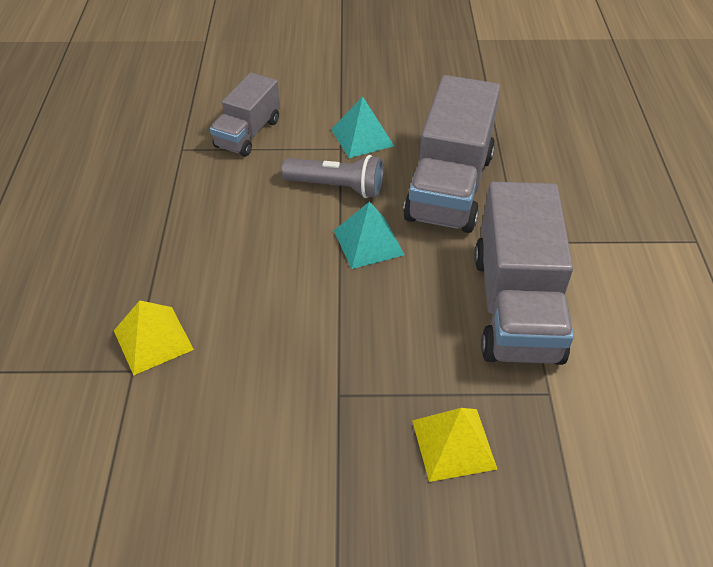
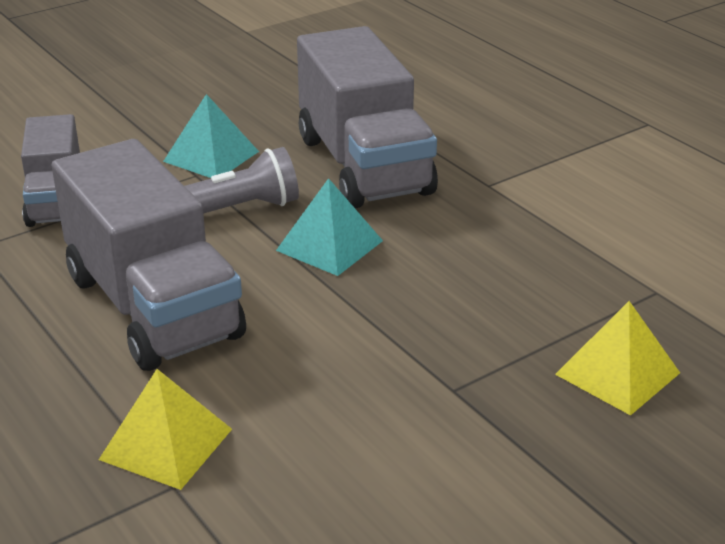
camera: 35 degrees left, 15 degrees down
(516, 306) = (546, 237): grey truck -> grey truck (153, 307)

